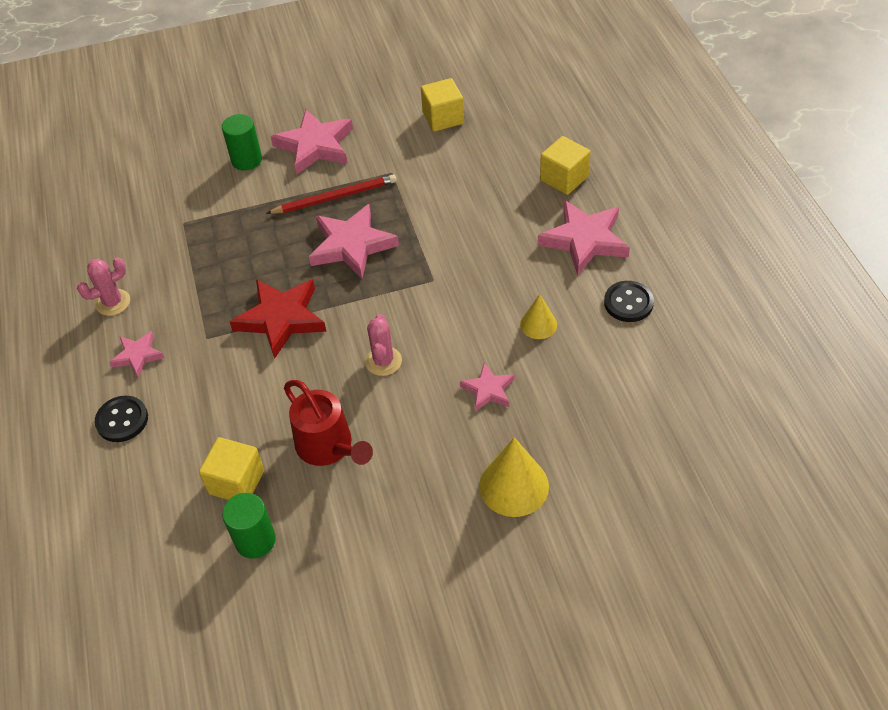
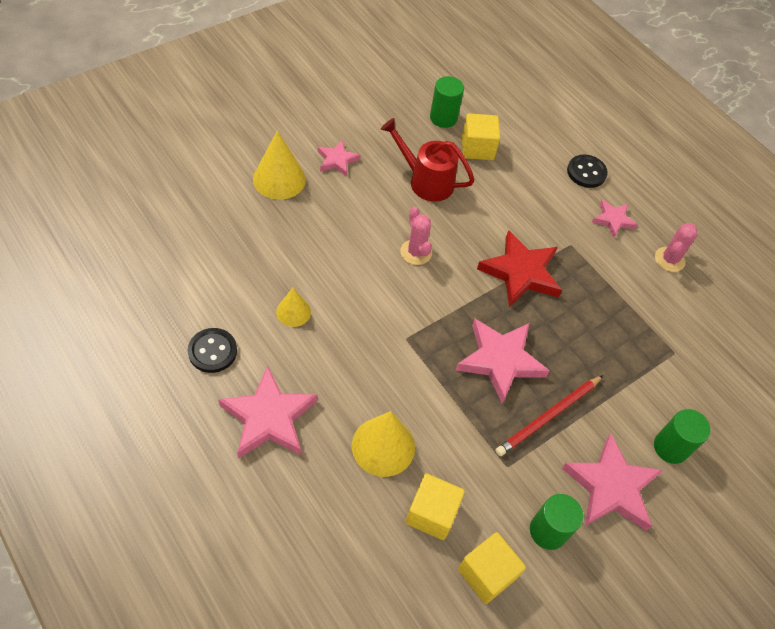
camera: 150 degrees right, 5 degrees up
(383, 131) = (548, 531): none -> green cylinder
(488, 390) = (320, 245): pink star -> pink star (337, 160)
(490, 203) = (383, 446): none -> yellow cone
(564, 178) = (310, 503): yellow cube -> yellow cube (431, 513)

